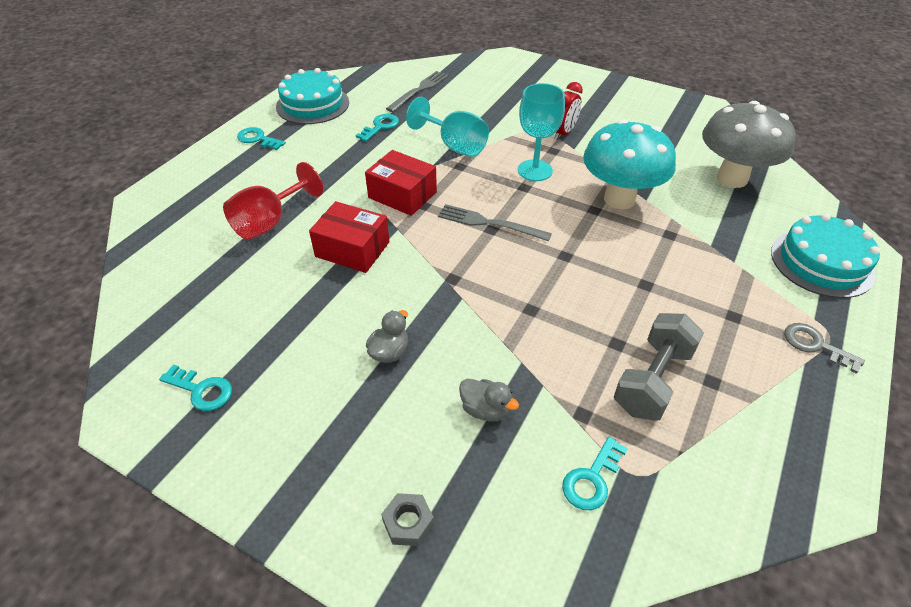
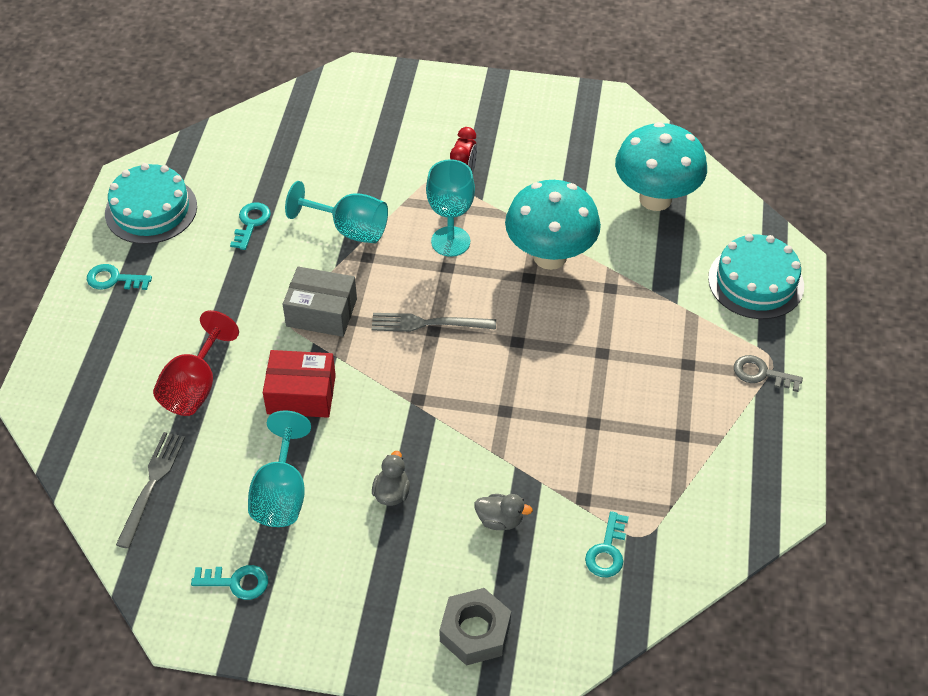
camera: 20 degrees left, 5 degrees up
(289, 324) = (281, 494): none -> turquoise goblet
(402, 195) = (321, 312): red box -> grey box
(408, 523) = (475, 632): grey nut -> grey nut, size x1.70
(419, 90) = (271, 154): grey fork -> grey fork (152, 484)
(652, 380) = (633, 449): grey dumbbell -> none
(732, 178) = (655, 199): grey mushroom -> turquoise mushroom

